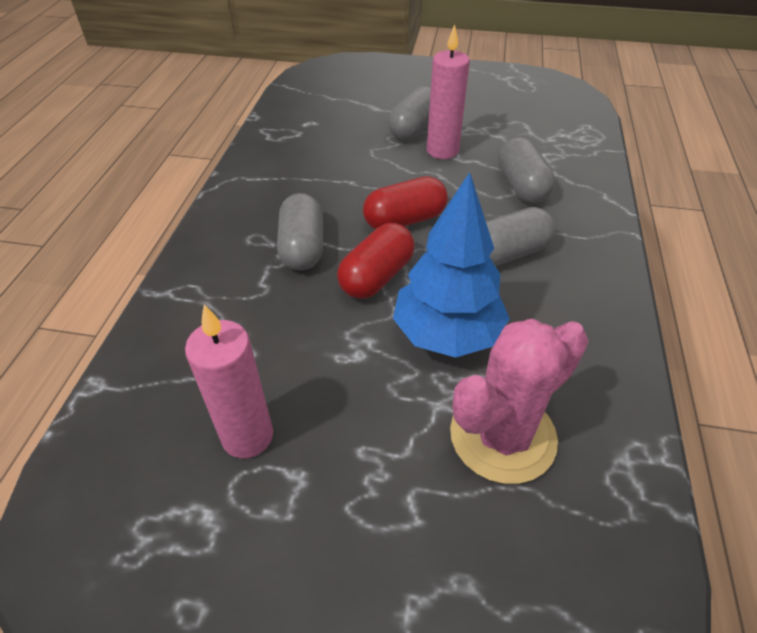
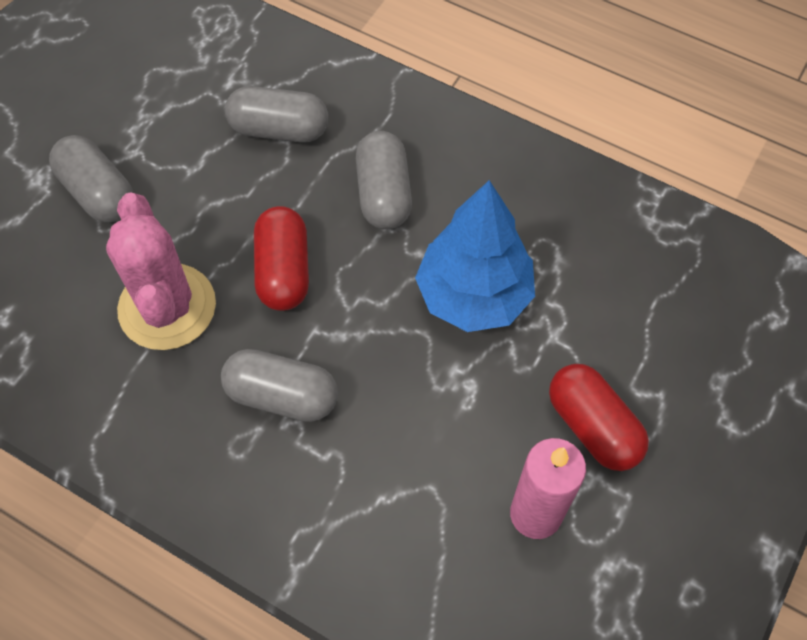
camera: 70 degrees left, 15 degrees up
(376, 276) = (365, 332): red capsule -> red capsule (593, 426)
(442, 151) = (167, 180): pink candle -> none
(502, 436) = (602, 298): pink cactus -> pink cactus (167, 307)

